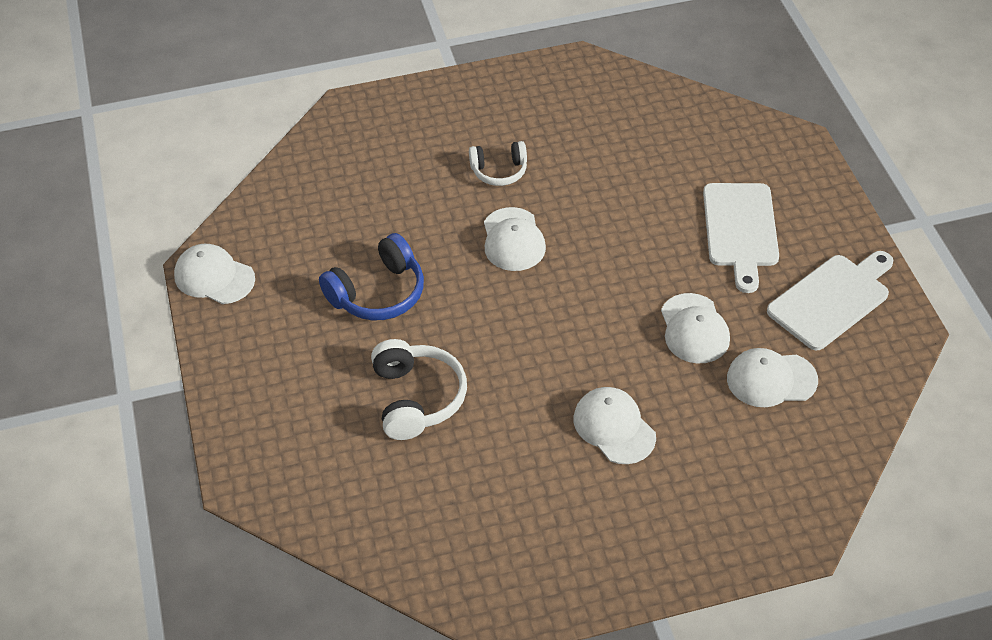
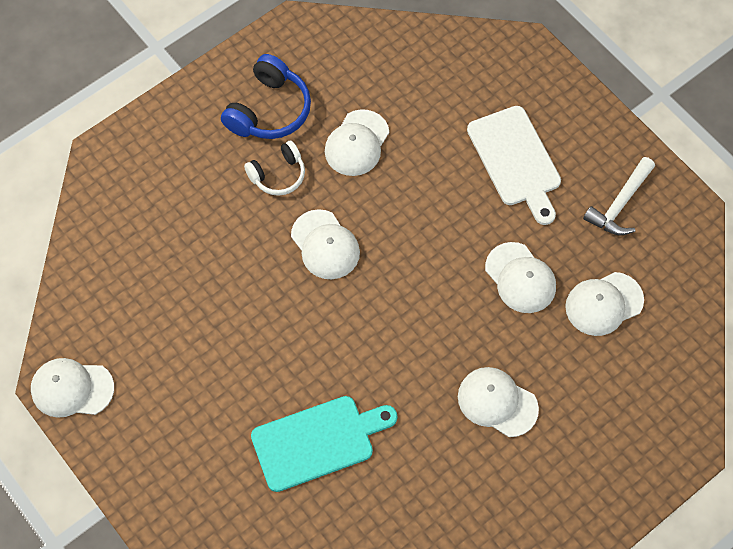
camera: 25 degrees left, 15 degrees up
(378, 293) = (231, 347): blue headphones -> blue headphones (269, 110)
(416, 398) = (318, 441): white headphones -> turquoise cutting board
(588, 169) = (357, 143): none -> white cap
(832, 299) = (620, 204): white cutting board -> white hammer

